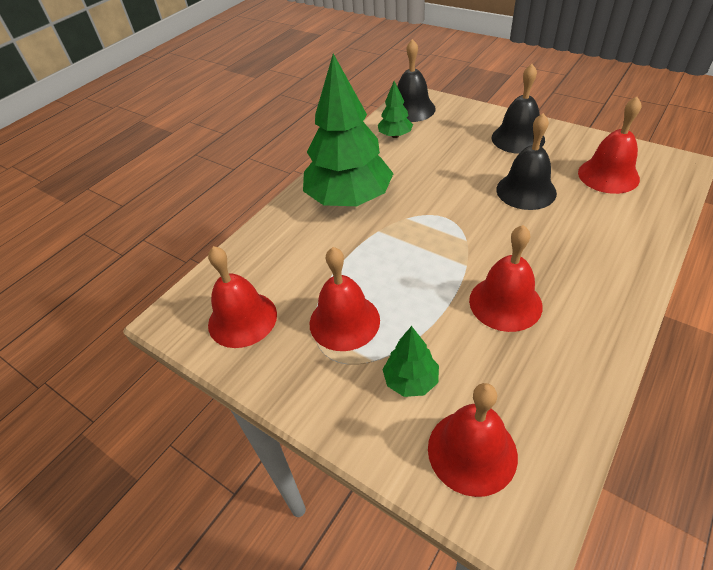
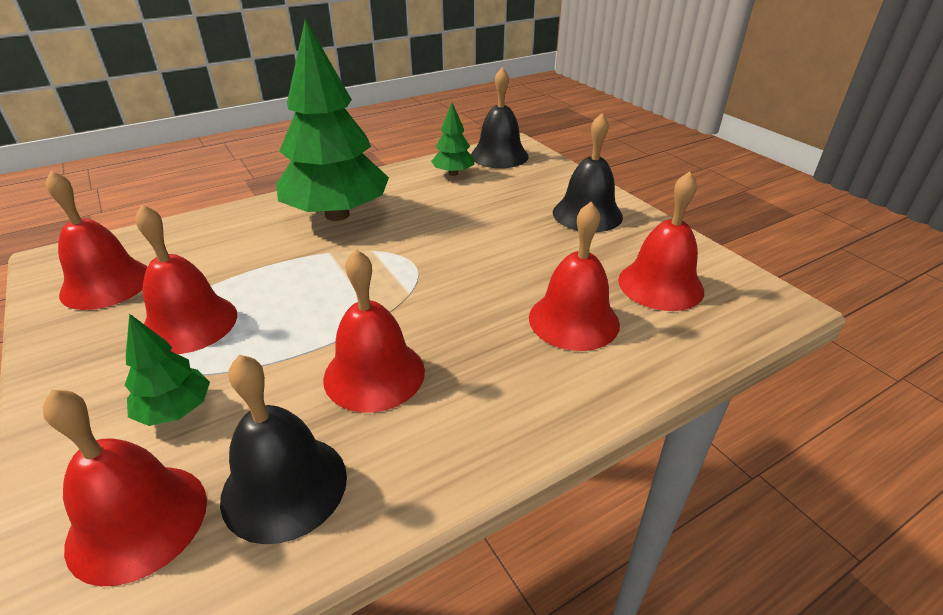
camera: 20 degrees right, 10 degrees down
(526, 191) = (536, 268): black bell -> black bell (284, 486)
(583, 219) = (573, 320): none -> red bell

